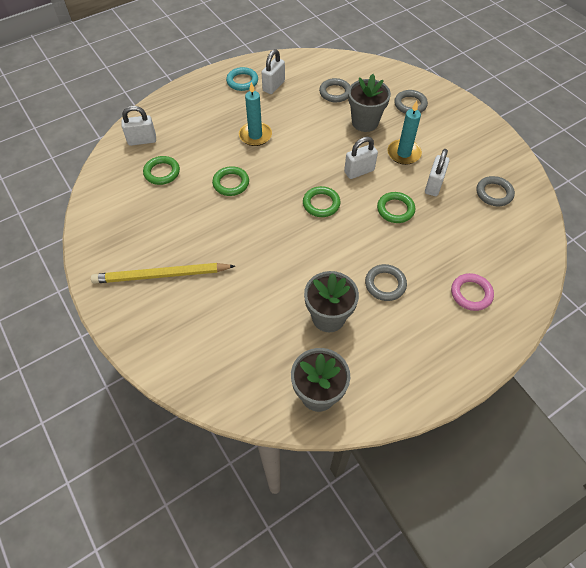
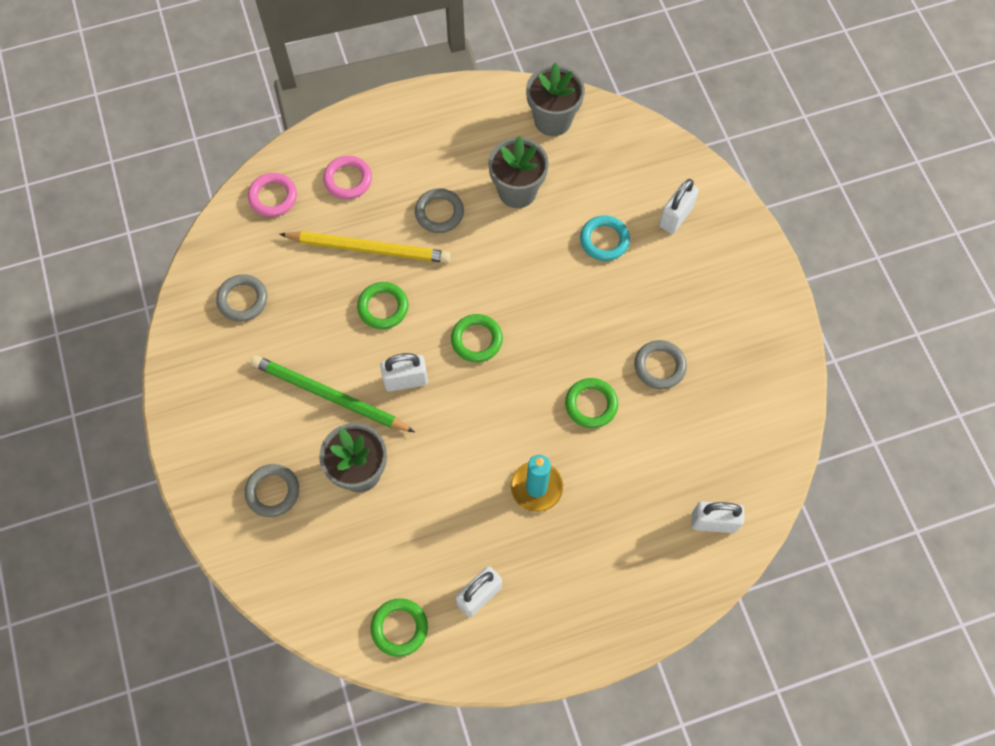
camera: 165 degrees left, 10 degrees up
(161, 275) = (700, 286): yellow pencil -> yellow pencil (369, 248)
(162, 172) = (687, 449): green ring -> green ring (399, 628)
(242, 81) = (530, 622): turquoise ring -> turquoise ring (604, 240)
(335, 93) = (381, 551): grey ring -> grey ring (659, 366)
(403, 153) = (329, 396): turquoise candle -> green pencil
(433, 185) = (315, 332): white padlock -> white padlock (675, 217)
(520, 266) = (273, 197): none -> pink ring

